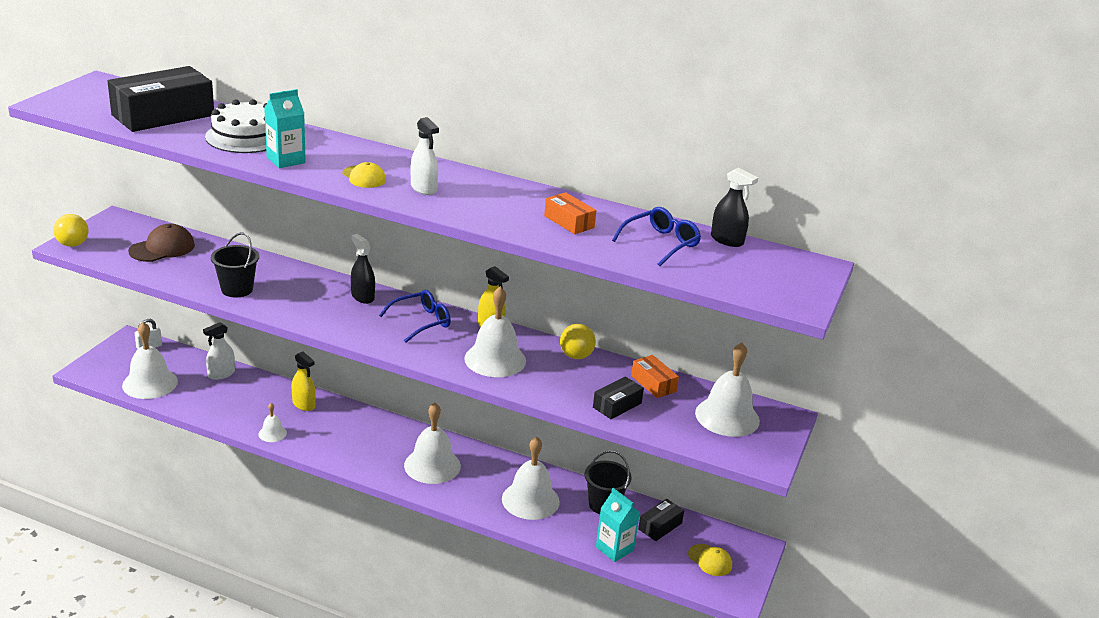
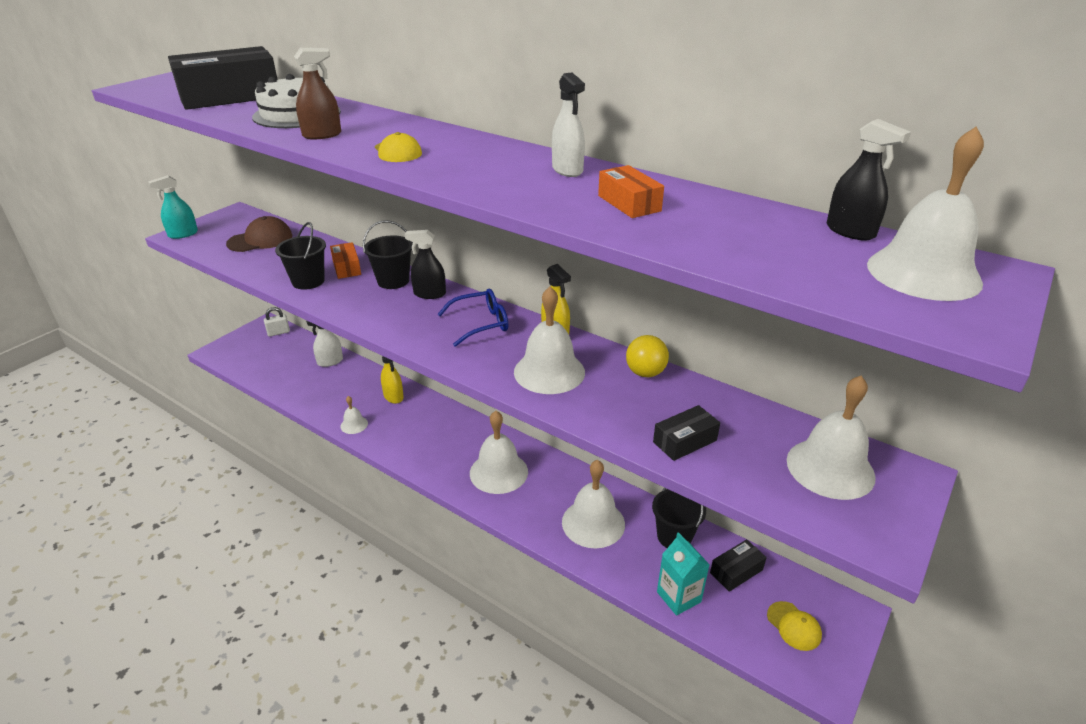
camera: 15 degrees right, 5 degrees up
(73, 244) = (183, 234): yellow ball -> turquoise spray bottle
(150, 383) = (264, 367): white bell -> white bell (923, 273)
(286, 160) = (322, 135): turquoise carton -> brown spray bottle
(322, 286) = (393, 281): none -> black bucket
(362, 297) = (429, 294): black spray bottle -> black spray bottle turned 60 degrees counterclockwise
(423, 188) = (461, 164): white spray bottle -> white spray bottle (567, 170)
(653, 384) = (735, 414): orange box -> orange box (346, 267)
(661, 243) = (752, 233): blue glasses -> none

